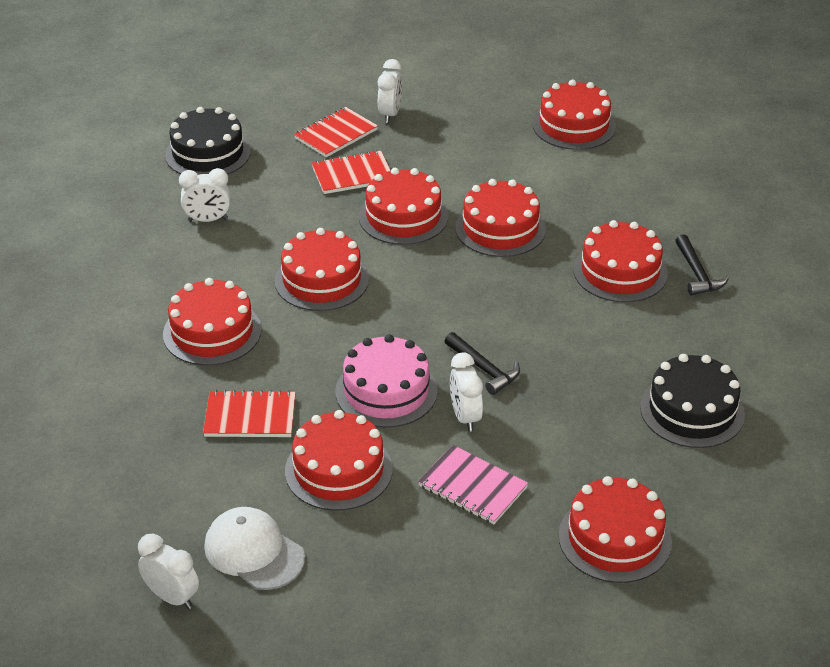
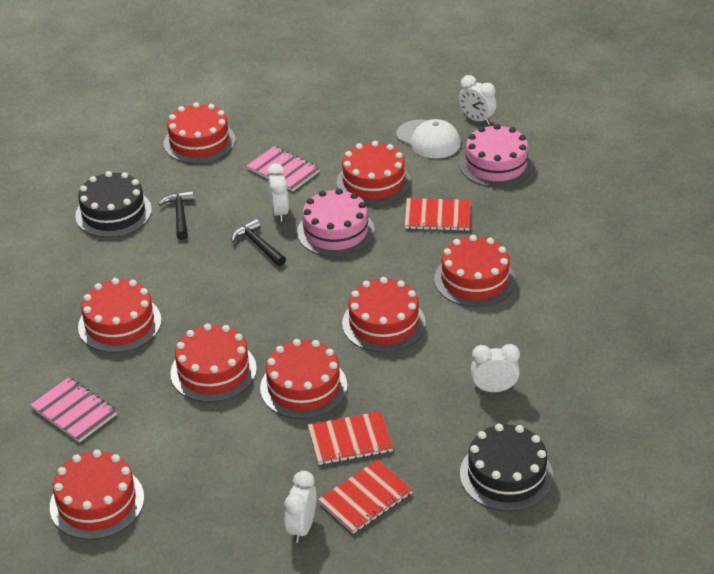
camera: 175 degrees left, 0 degrees up
(156, 506) = (496, 164): none -> pink cake
(628, 190) = (74, 411): none -> pink notebook
(697, 273) = (53, 320): black hammer -> black hammer (180, 215)

